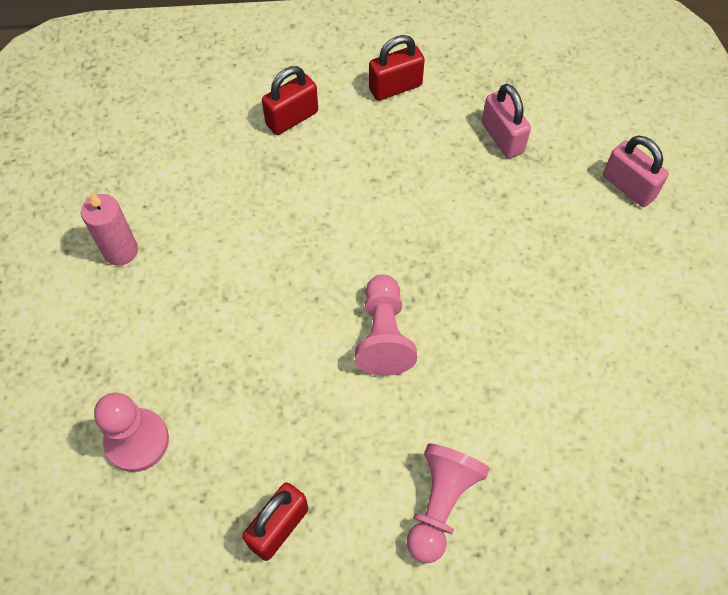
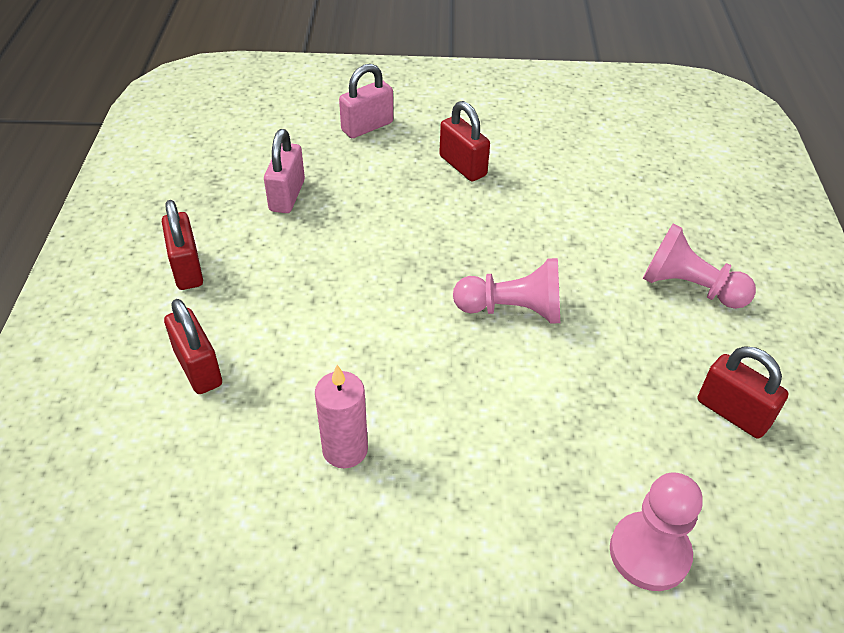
camera: 85 degrees left, 15 degrees down
(120, 251) = (367, 577): pink candle -> pink candle (345, 449)
(502, 138) = (287, 195): pink padlock -> pink padlock turned 60 degrees counterclockwise
(587, 280) = (462, 166): none -> red padlock

